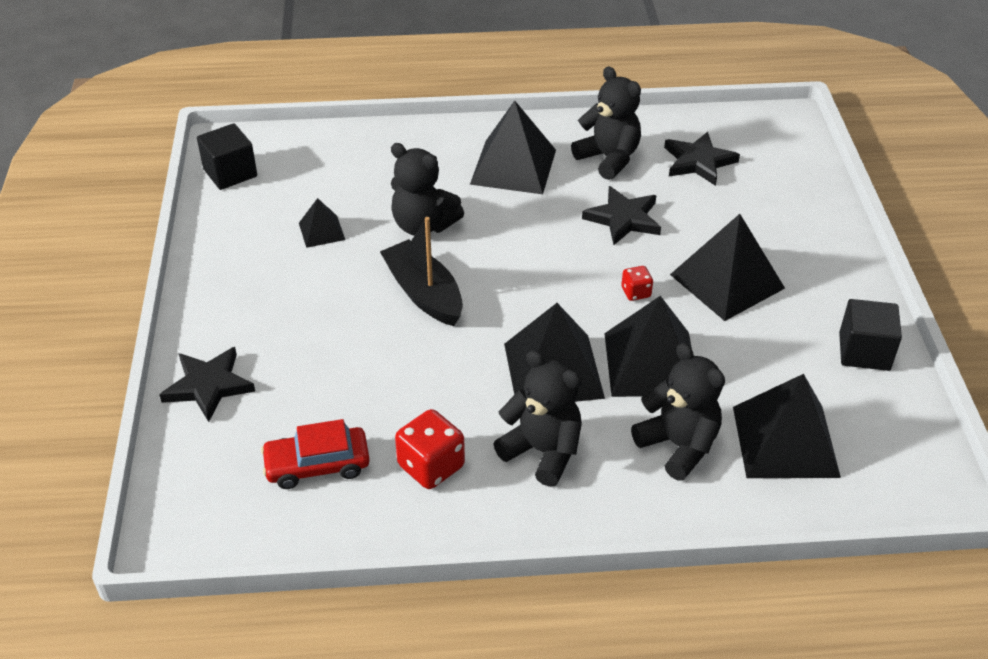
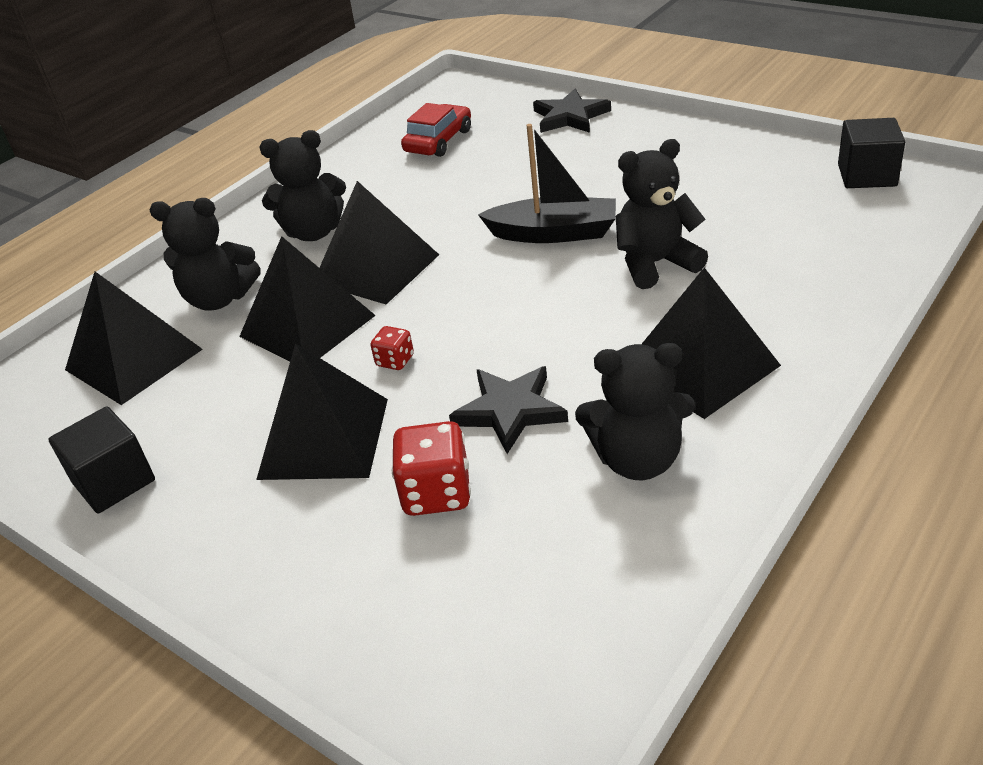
camera: 135 degrees right, 5 degrees down
(322, 231) = (710, 203): black pyramid -> none
(431, 466) = (373, 182): red dice -> red dice (436, 493)
(698, 162) = (541, 551): black star -> none

